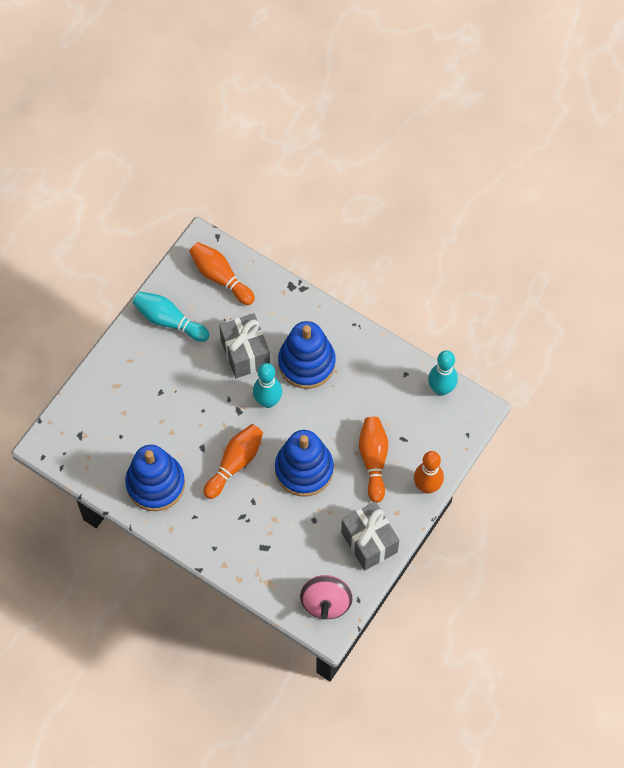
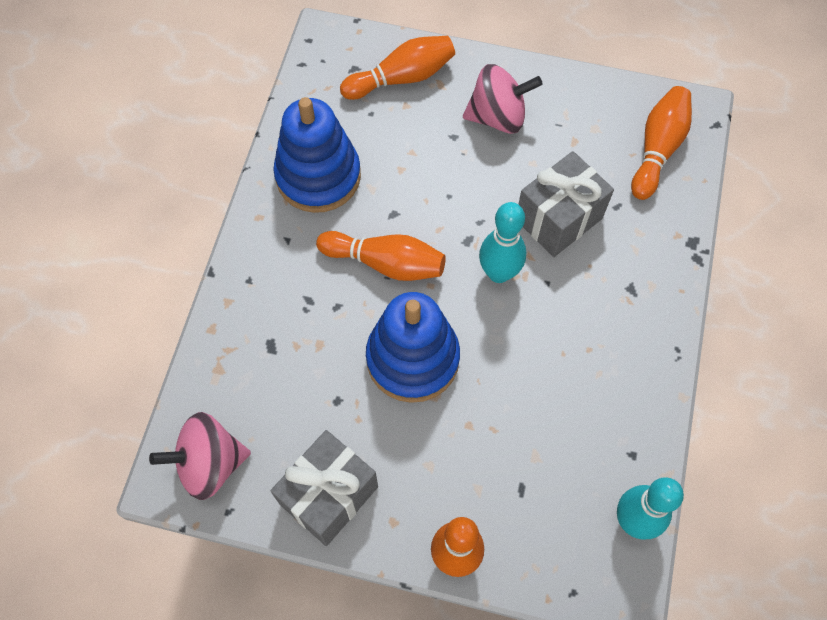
camera: 70 degrees right, 0 degrees up
(157, 360) = (498, 117): none -> pink spinning top
(169, 321) = (561, 111): turquoise bowling pin -> none
(306, 363) = (582, 304): blue stacking toy -> none
(373, 460) = (467, 455): orange bowling pin -> orange bowling pin (401, 78)

